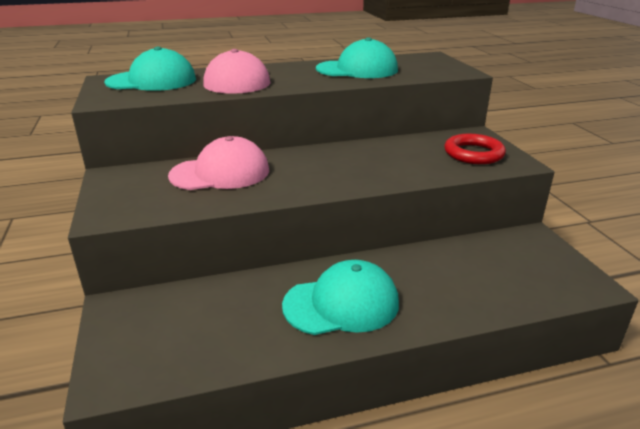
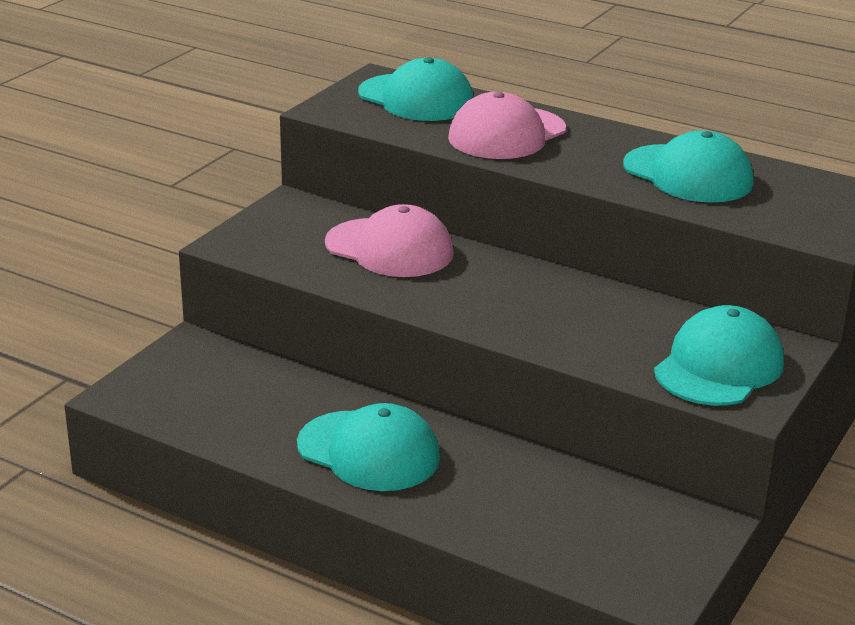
camera: 45 degrees right, 0 degrees up
(473, 153) = (719, 366): red ring -> turquoise cap

